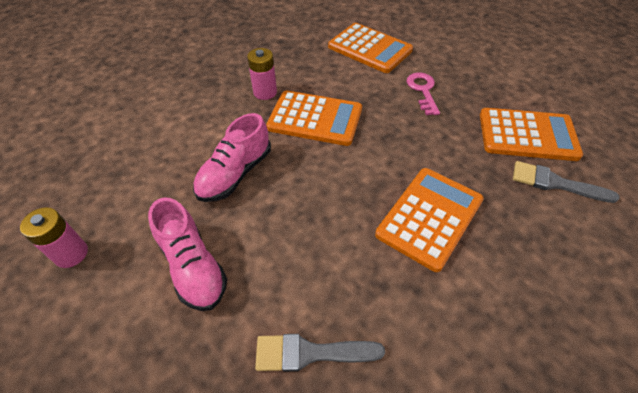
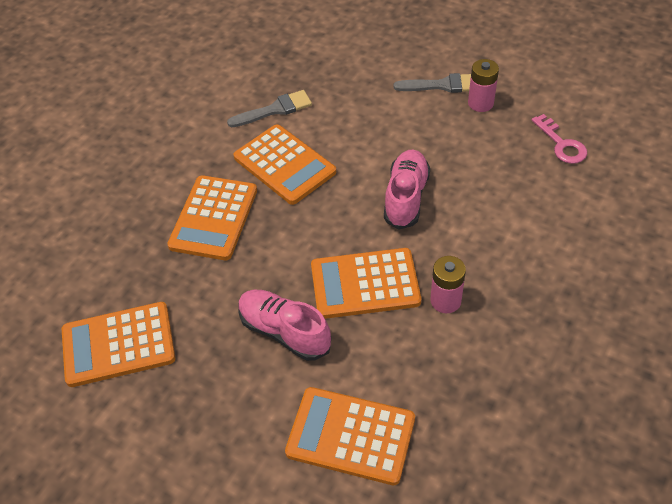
camera: 160 degrees right, 0 degrees up
(193, 266) = (385, 125): pink shoe -> pink shoe (284, 332)
(333, 255) = (284, 165): none -> orange calculator
(423, 91) = (251, 373): pink key -> pink key (561, 144)
(555, 183) = (95, 291): grey brush -> grey brush (442, 85)

